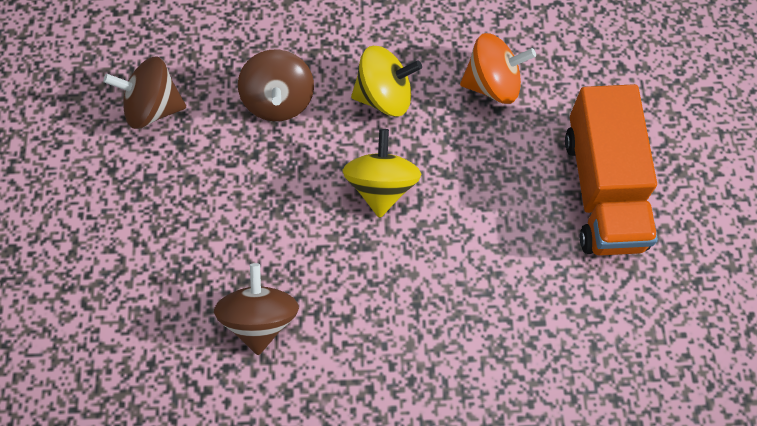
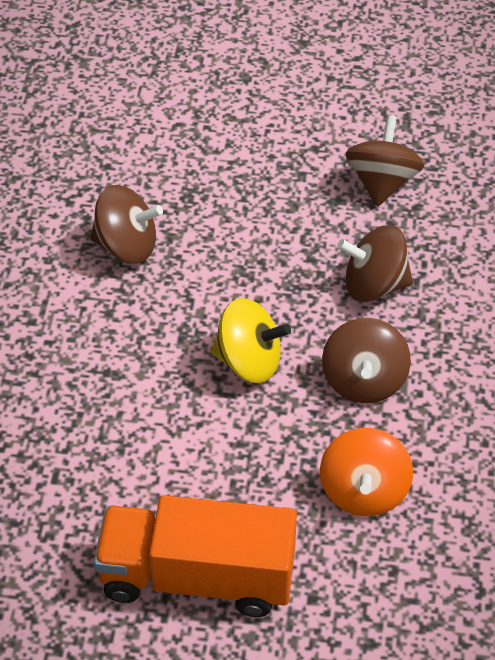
camera: 100 degrees right, 15 degrees down
(384, 96) = (364, 381): yellow spinning top -> brown spinning top

